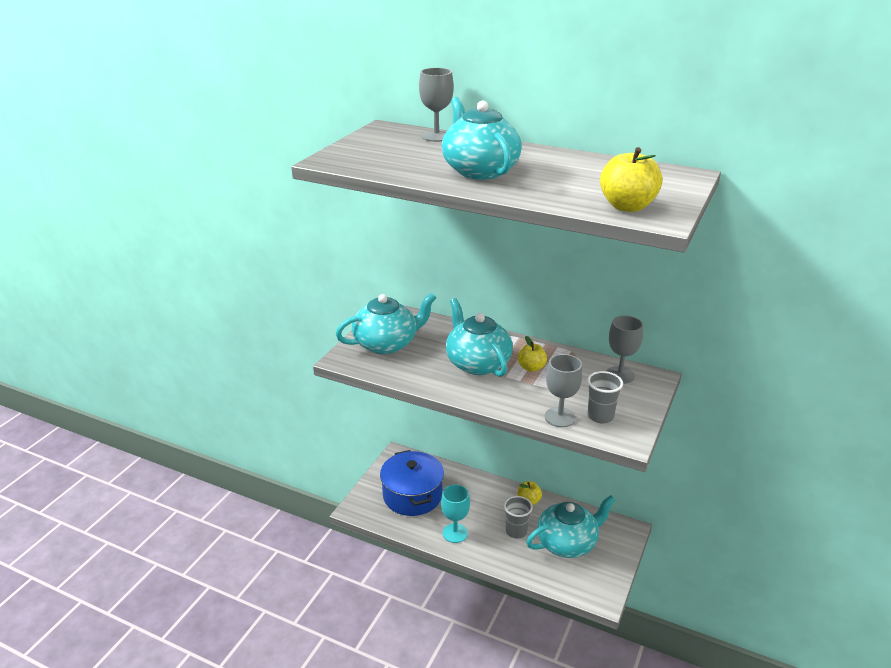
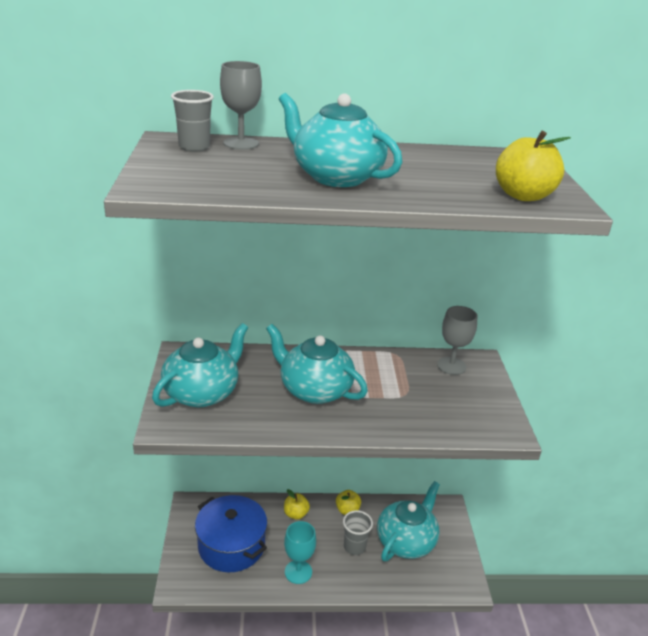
camera: 30 degrees left, 0 degrees up
(531, 368) = (369, 380): yellow apple -> yellow apple (296, 514)
(560, 417) = (435, 427): grey goblet -> none
(600, 416) = (468, 414): grey cup -> grey cup (194, 147)

